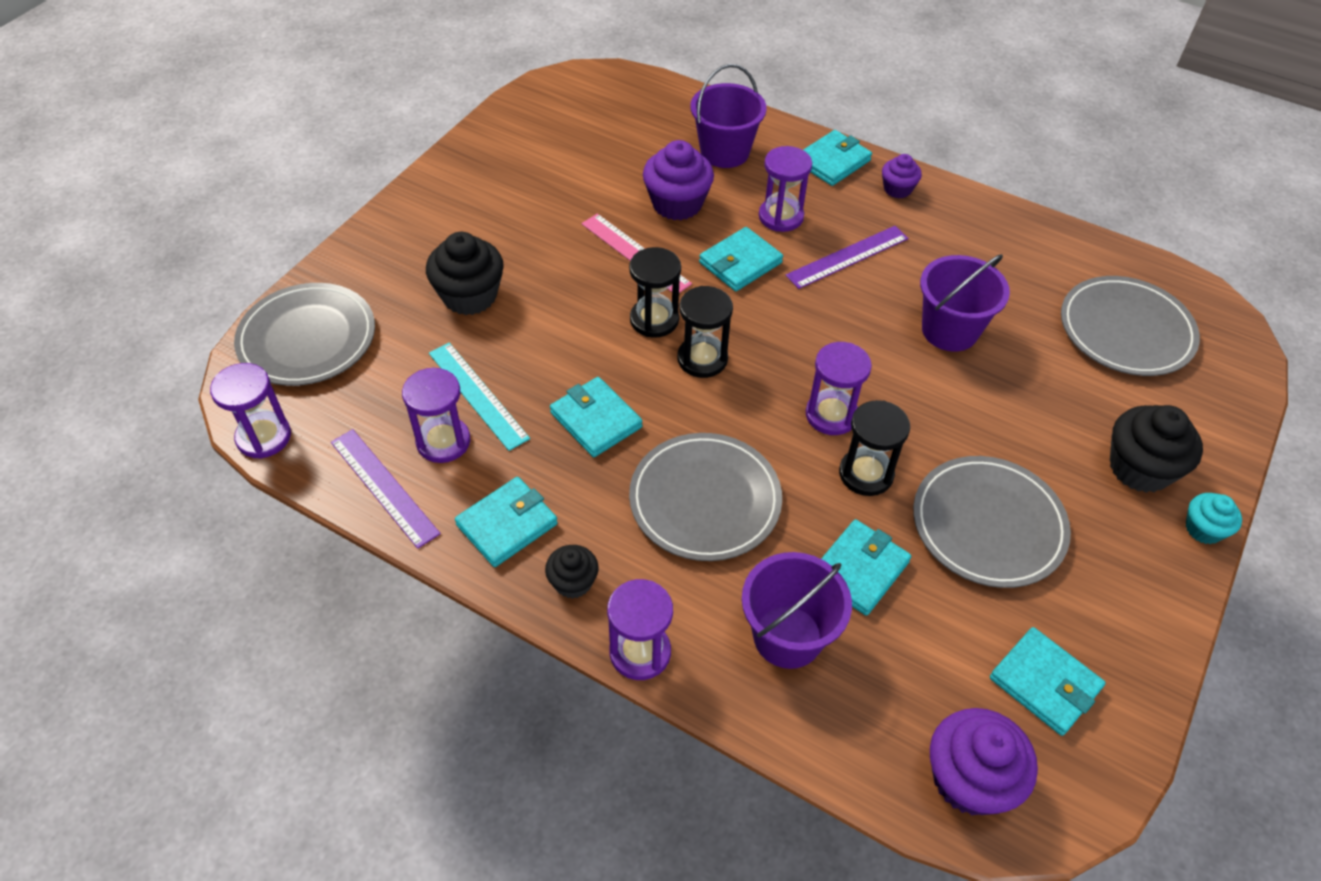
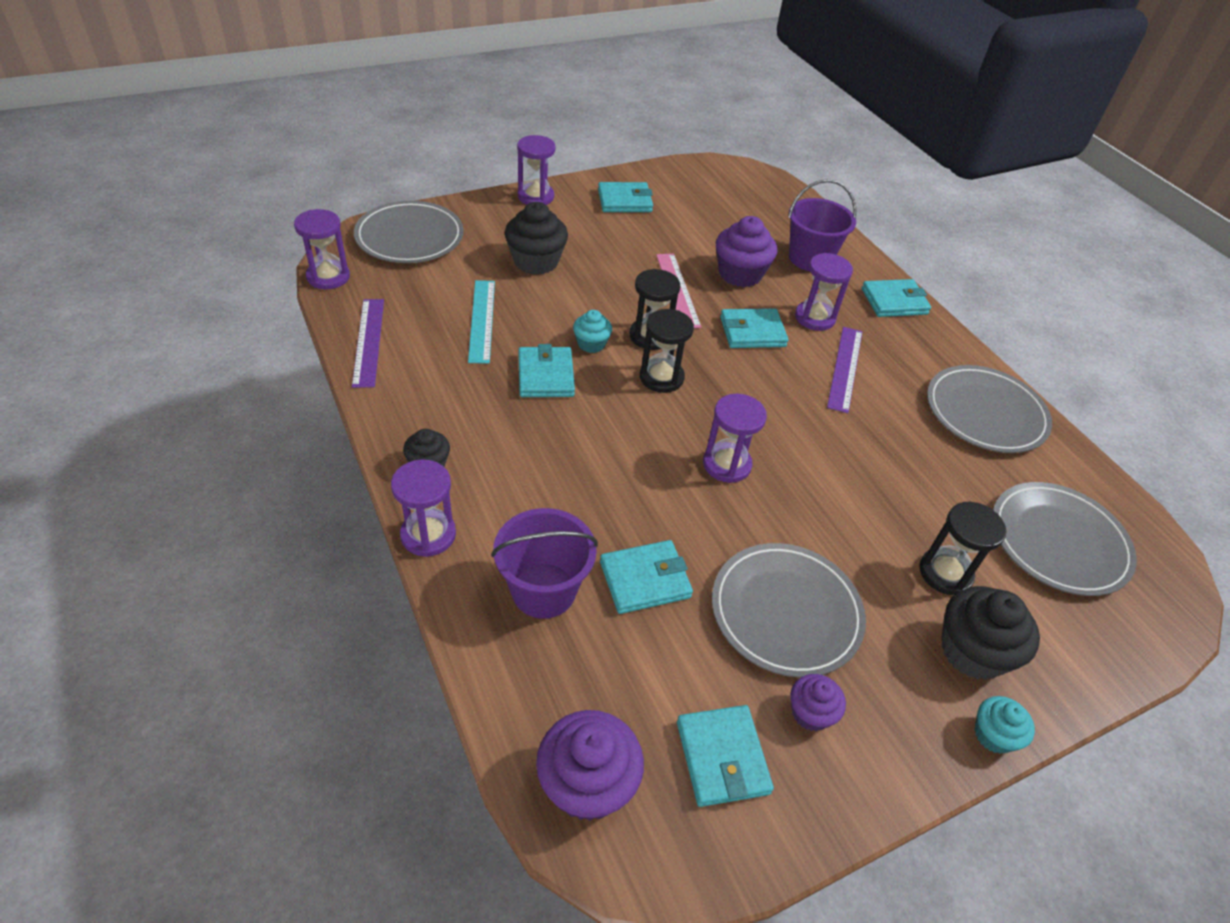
camera: 30 degrees right, 5 degrees down
(443, 441) = (432, 335): purple hourglass -> purple hourglass (535, 197)
(507, 524) = (422, 405): turquoise wallet -> turquoise wallet (625, 201)
(607, 360) = (591, 344): none -> turquoise cupcake
(705, 500) = (572, 466): grey plate -> grey plate (985, 413)
(847, 257) = (845, 368): purple ruler -> purple ruler turned 75 degrees counterclockwise
(866, 474) = (715, 518): black hourglass -> black hourglass (945, 573)
(897, 189) = (933, 343): purple cupcake -> purple cupcake (810, 713)
(949, 330) = (886, 459): purple bucket -> none

